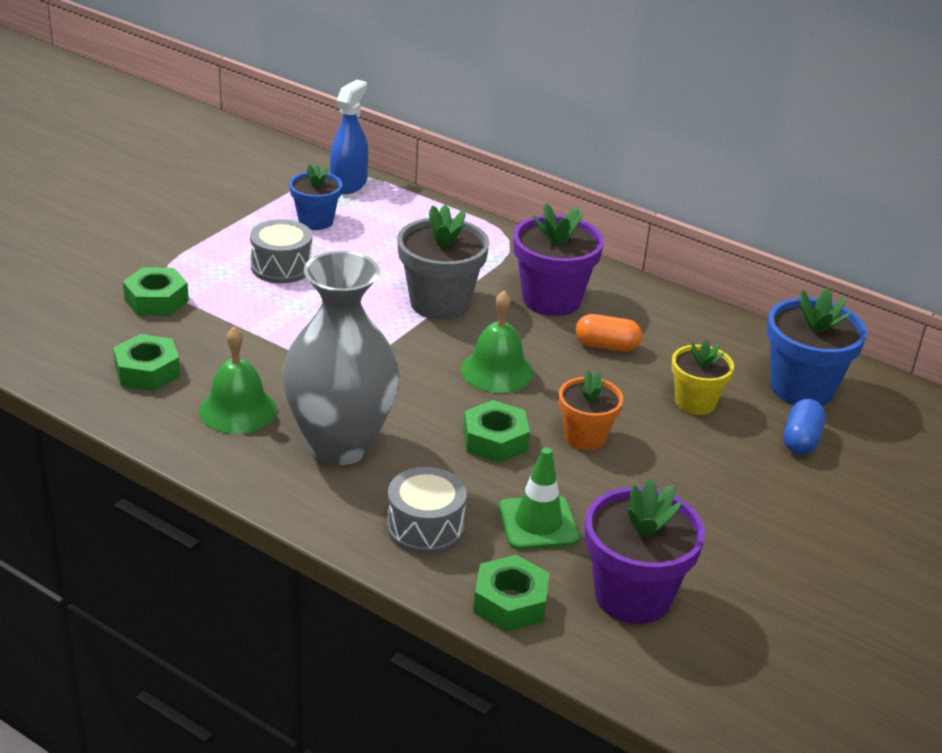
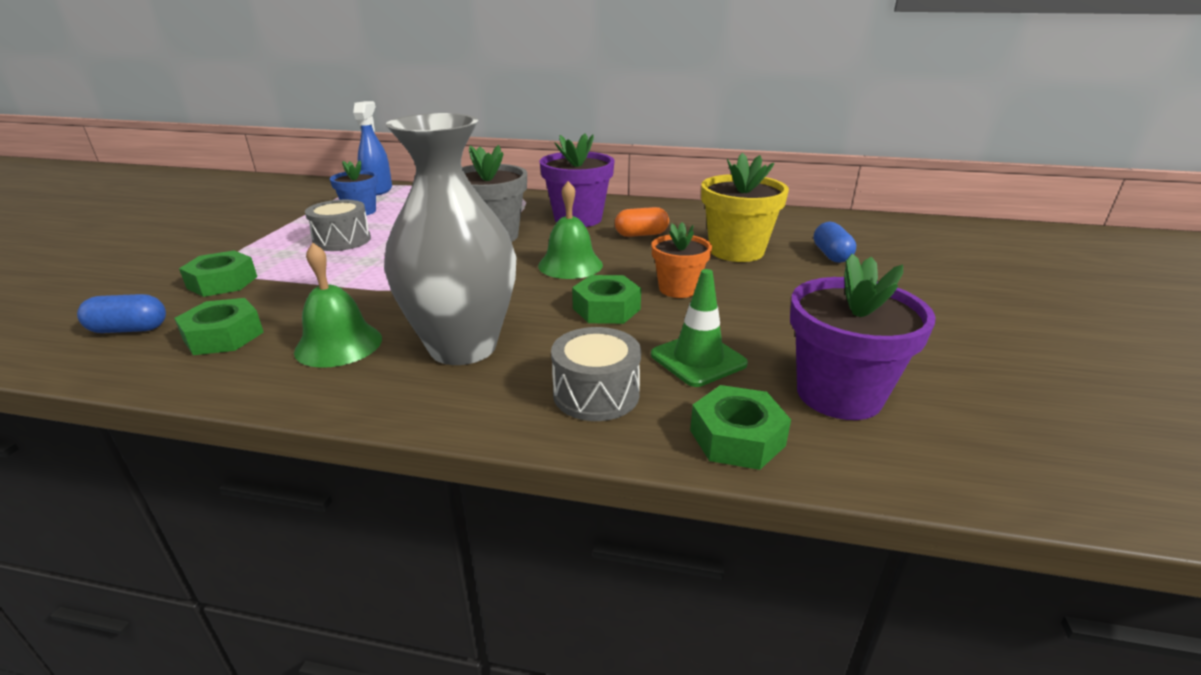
camera: 20 degrees left, 5 degrees down
(74, 340) = (129, 329): none -> blue capsule
(695, 402) = (736, 251): yellow flower pot -> yellow flower pot, size x1.59
(802, 388) = (796, 229): blue flower pot -> none

